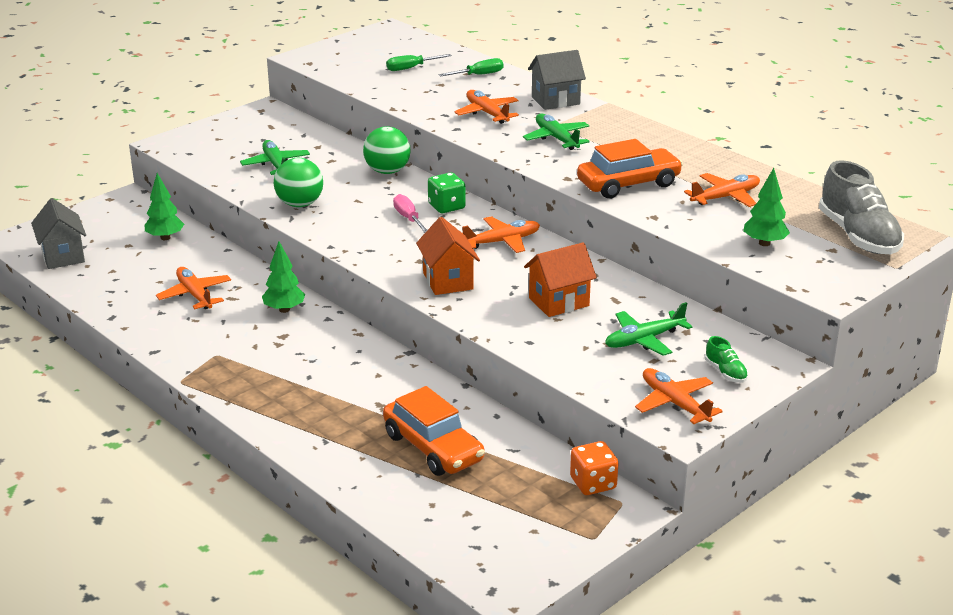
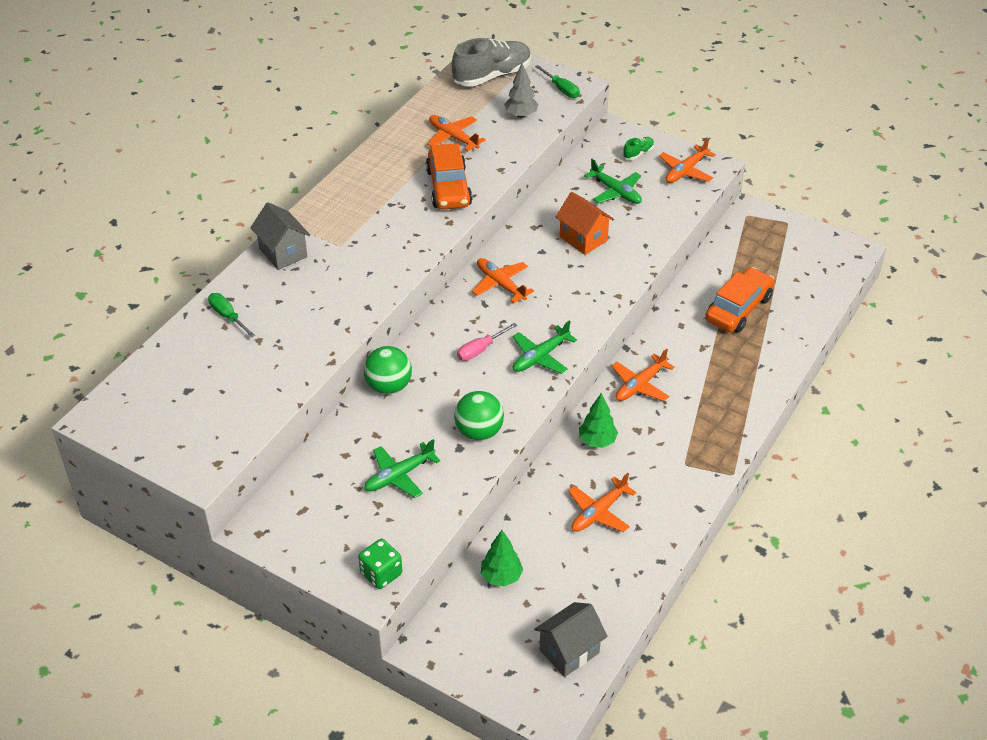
camera: 105 degrees left, 15 degrees up
(411, 68) = (218, 372): green screwdriver -> green screwdriver (561, 89)
(446, 206) = (449, 330): green dice -> green dice (381, 573)
(448, 281) = (578, 303): orange house -> none
(487, 113) = (326, 293): orange plane -> orange plane (640, 385)
(557, 139) = (371, 239): green plane -> green plane (540, 356)
(593, 483) = (735, 230): orange dice -> none
(628, 184) = (448, 188): orange car -> orange car turned 150 degrees counterclockwise
(764, 243) = (521, 115): green tree -> grey tree

